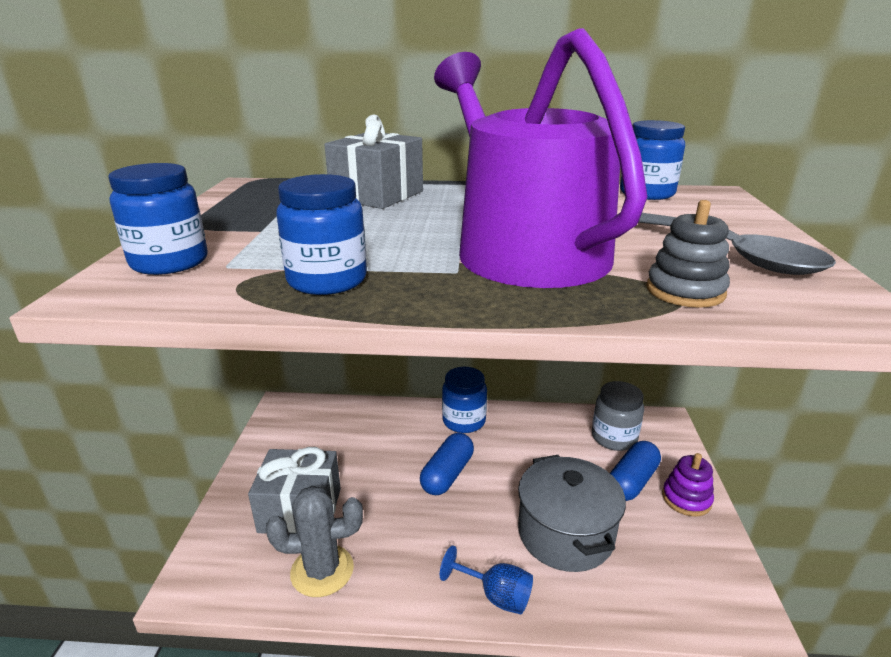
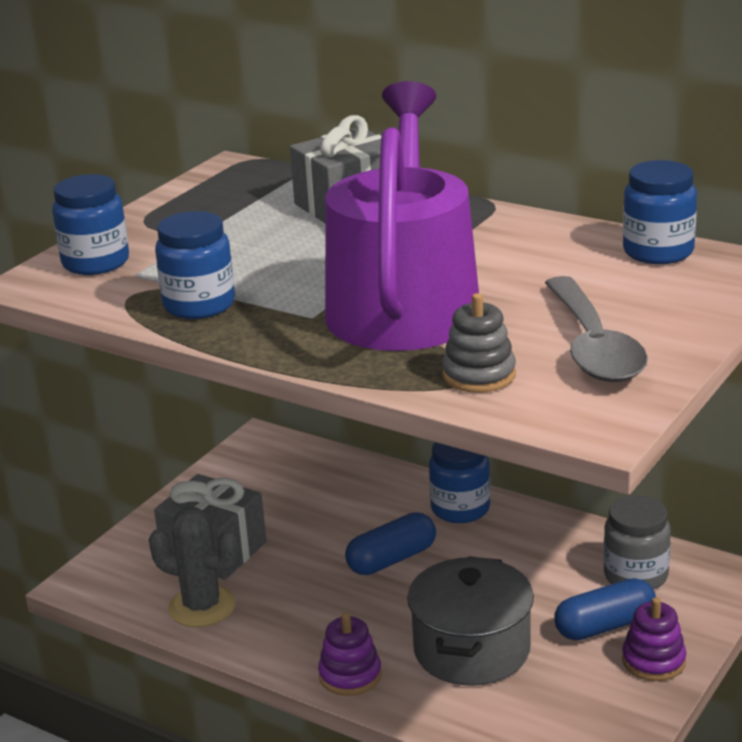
camera: 30 degrees right, 0 degrees up
(496, 595) = (350, 675): blue goblet -> purple stacking toy

